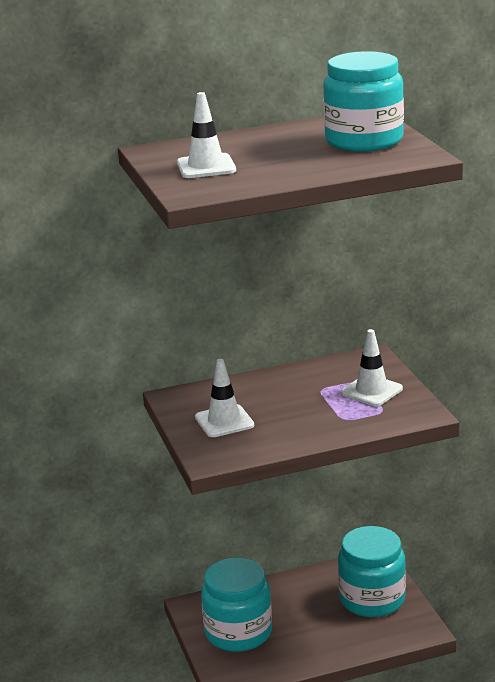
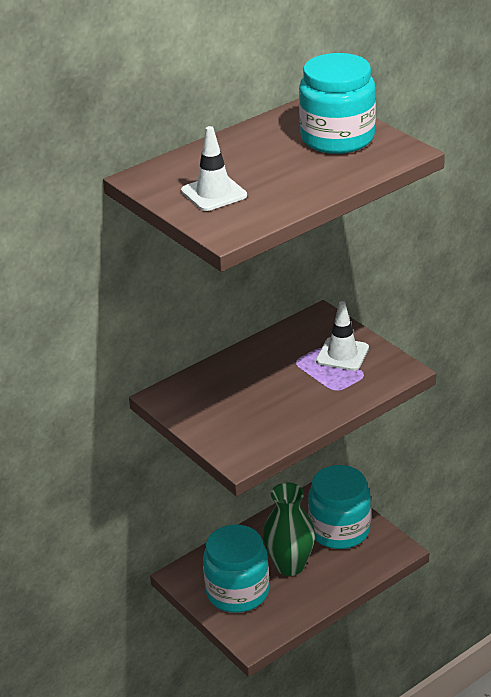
camera: 20 degrees left, 10 degrees up
(224, 421) = (228, 414): white traffic cone -> none
(304, 620) = (290, 565): none -> green vase

